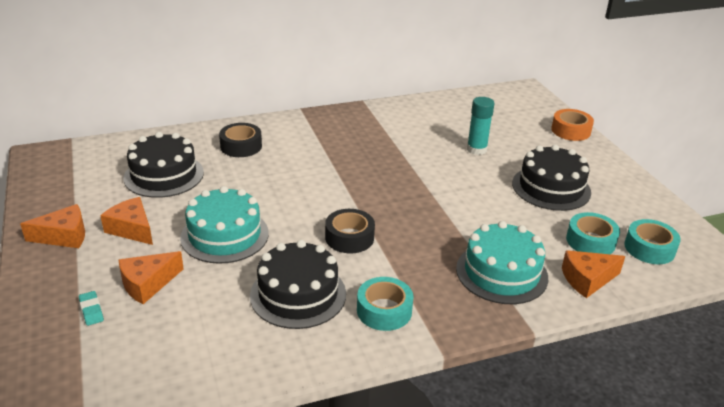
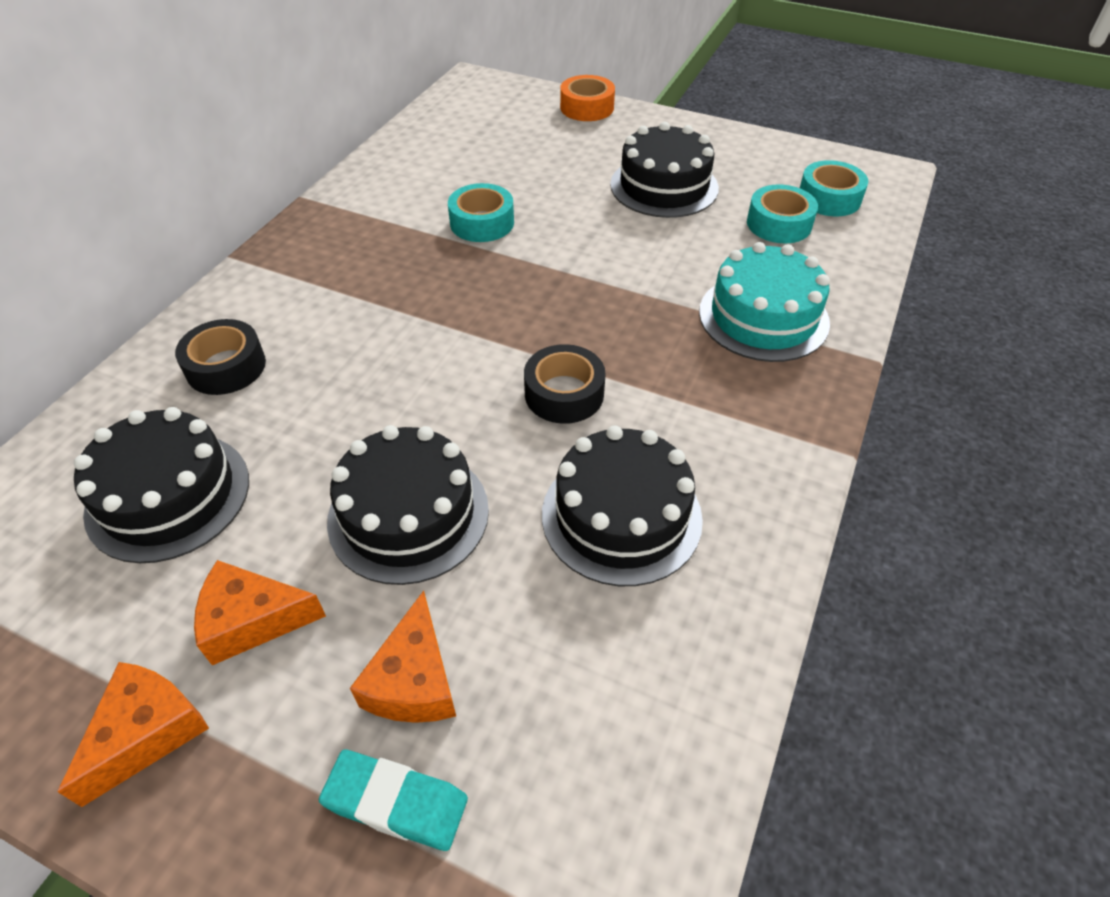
camera: 45 degrees left, 15 degrees up
(91, 310) = (396, 802): turquoise eraser -> turquoise eraser, size x1.62
(224, 235) = (408, 514): turquoise cake -> black cake
(384, 311) = (733, 454): turquoise tape -> turquoise tape (482, 223)
(476, 149) = (530, 185): turquoise glue stick -> none
(587, 279) = (834, 268): orange cheese -> none

